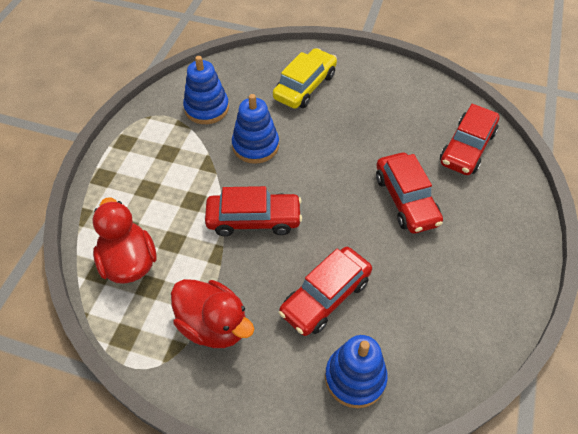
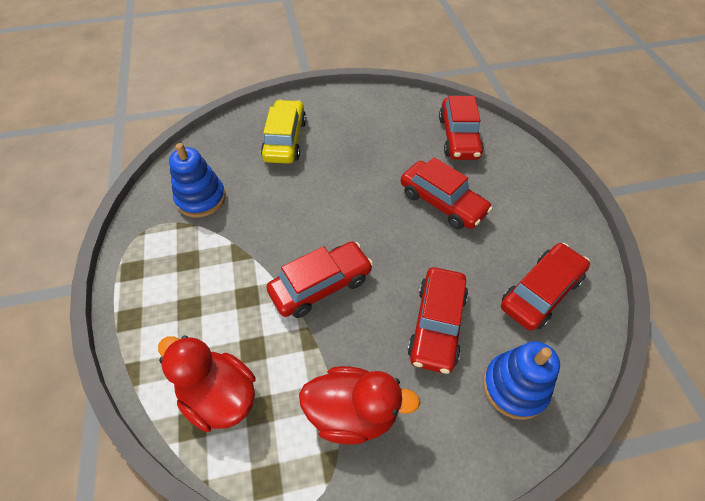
camera: 30 degrees left, 0 degrees up
(255, 146) = (275, 214): blue stacking toy -> none
(438, 318) = (540, 292): none -> red car

